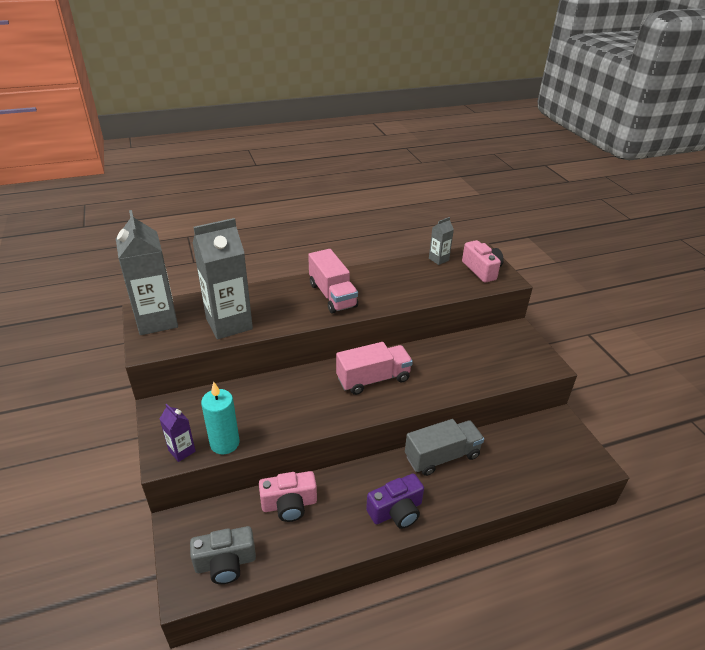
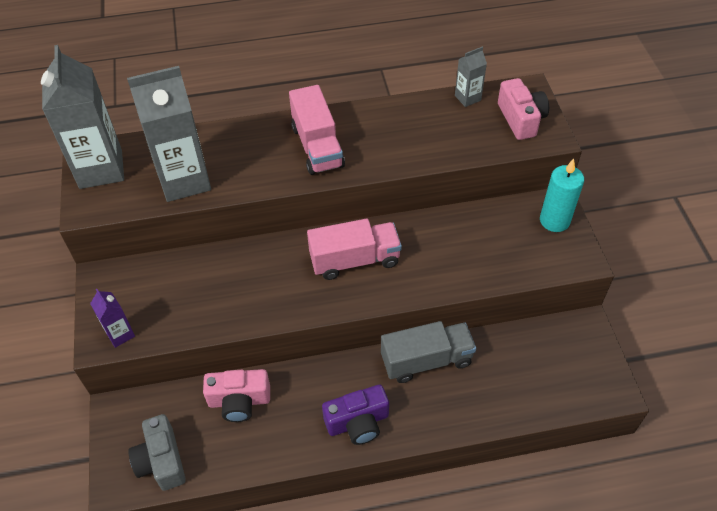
camera: 10 degrees right, 15 degrees up
(224, 443) = (168, 329): turquoise candle -> turquoise candle (554, 220)
(225, 563) = (161, 461): grey camera -> grey camera turned 75 degrees clockwise

